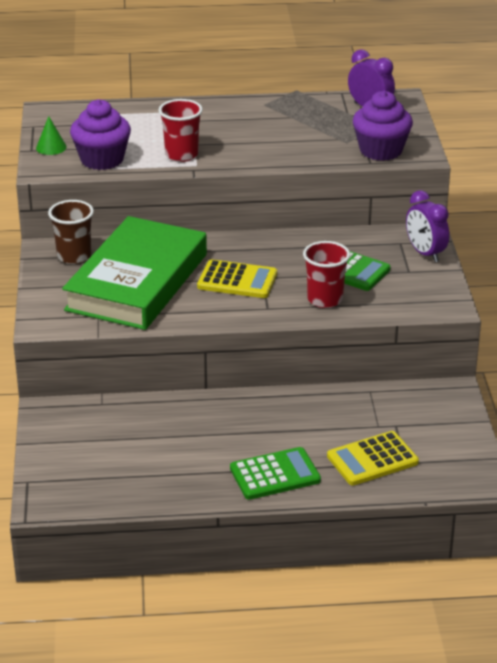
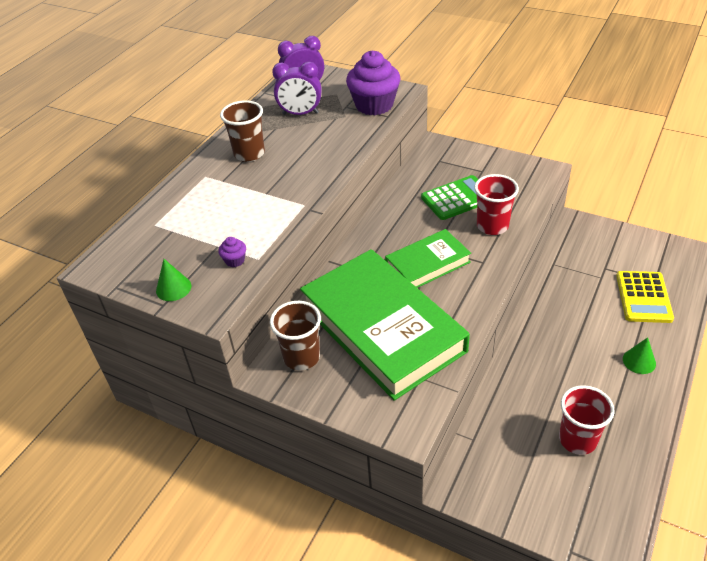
camera: 55 degrees left, 10 degrees up
(102, 160) = (235, 260): purple cupcake -> purple cupcake, size x0.41
(181, 155) = (277, 207): red cup -> red cup (577, 440)
(237, 280) = (427, 264): yellow calculator -> green book
(241, 118) = (249, 154): none -> brown cup
(275, 474) = (639, 361): green calculator -> green cone
(425, 253) = (463, 154): purple clock -> purple clock (300, 113)

